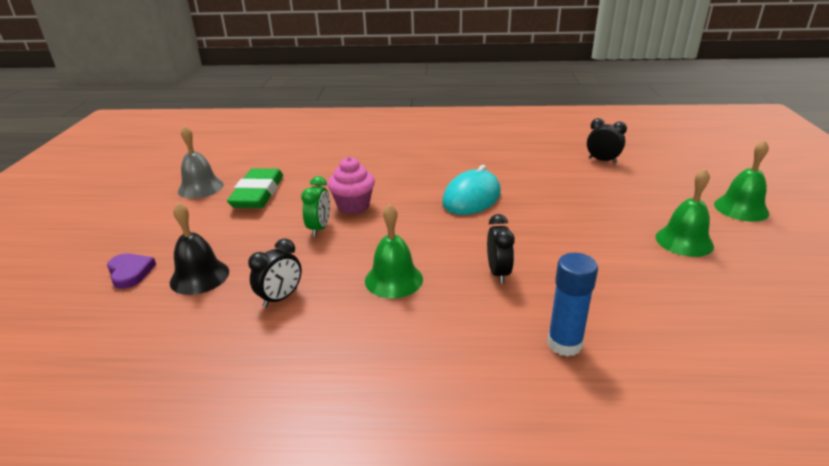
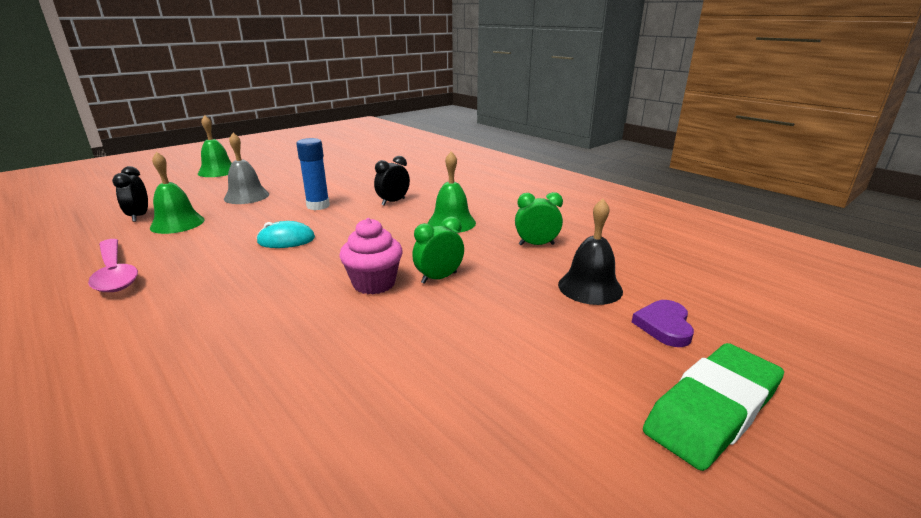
camera: 135 degrees left, 5 degrees down
(200, 188) = (499, 448): grey bell -> grey bell (246, 196)
(258, 194) = (433, 366): green eraser -> green eraser (712, 410)
(280, 298) = (536, 244): black clock -> green clock
(471, 197) = (286, 240): turquoise mouse -> turquoise mouse, size x0.65
(493, 147) = (115, 273): none -> pink spoon
(564, 344) = (430, 178): blue glue stick -> blue glue stick (318, 206)
(684, 241) = (285, 175): green bell -> green bell (177, 223)

